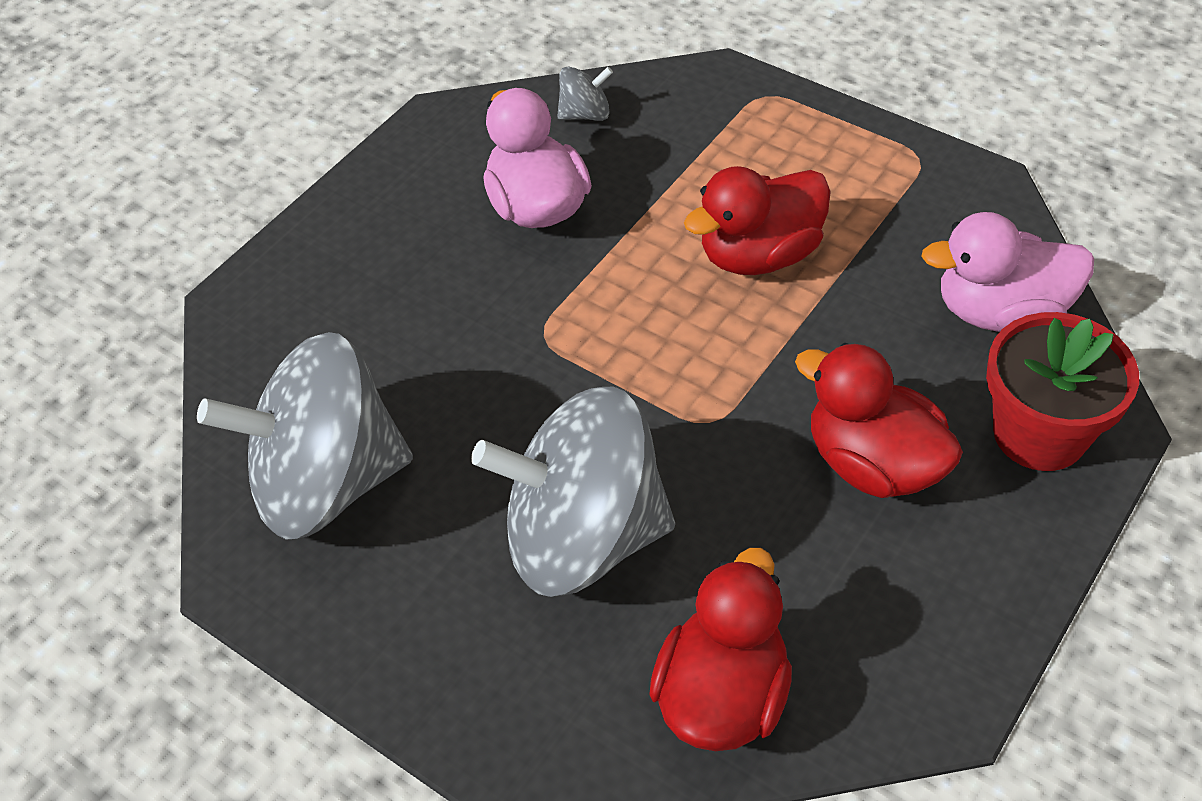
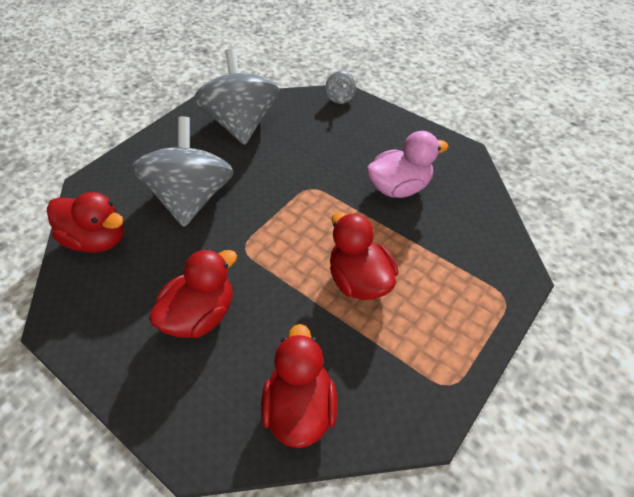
camera: 90 degrees right, 0 degrees up
(585, 114) = (475, 209): grey spinning top -> grey spinning top (340, 98)
(1000, 312) = (300, 407): pink duck -> red duck
(1039, 433) = (199, 408): red flower pot -> none

